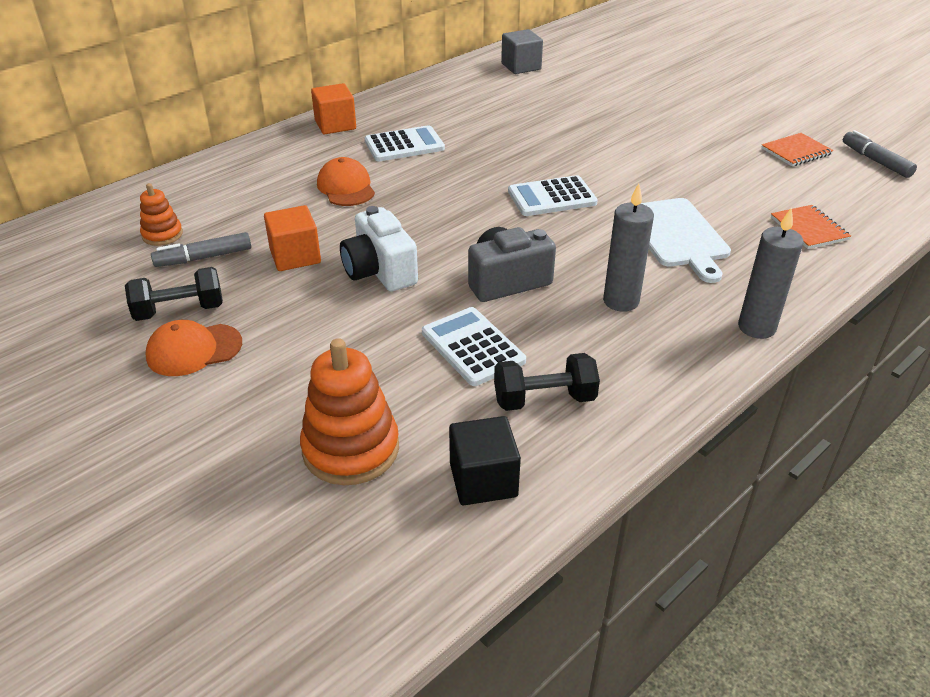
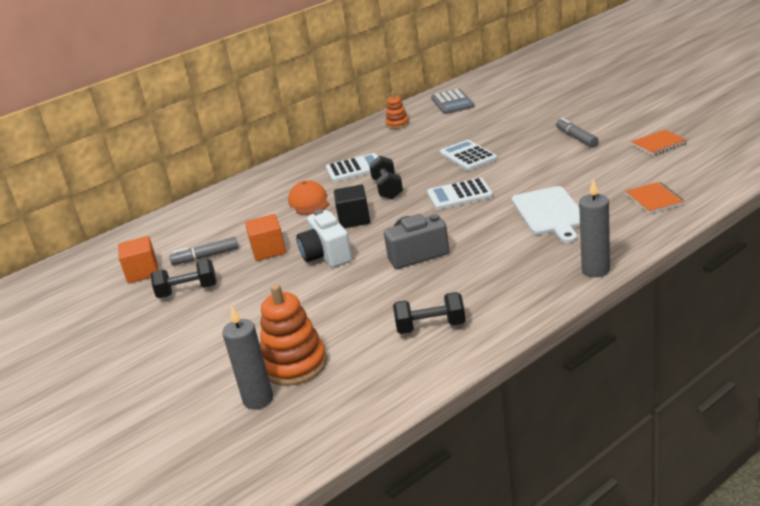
camera: 10 degrees right, 10 degrees down
(162, 235) = (178, 244): orange stacking toy -> orange stacking toy (397, 124)
(194, 350) = (196, 314): orange cap -> none
(335, 125) = (306, 159): orange cube -> orange cube (142, 272)
(452, 179) = (387, 189): none -> black dumbbell
(472, 347) = (385, 298): white calculator -> white calculator (468, 156)
(483, 480) = (381, 377): black cube -> black cube (354, 219)
(521, 66) = (452, 102): grey cube -> grey calculator
(621, 301) = (498, 260): grey candle -> grey candle (258, 399)
(875, 161) = (722, 145): grey marker -> grey marker (576, 138)

